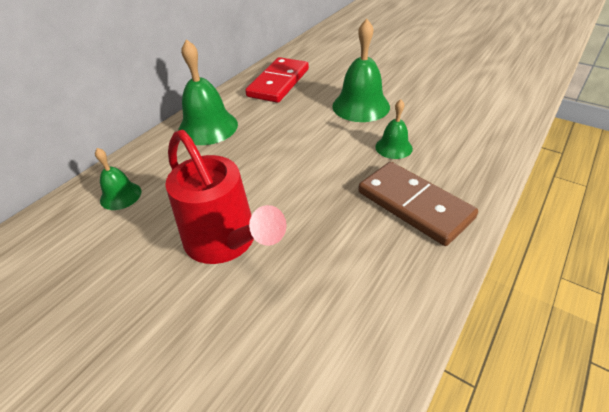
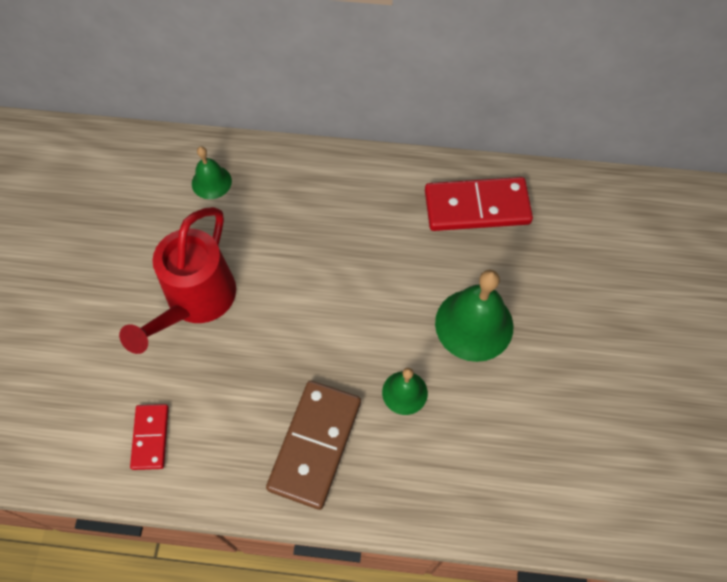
camera: 60 degrees right, 20 degrees up
(208, 127) = (346, 187): green bell -> none
(348, 325) = (150, 437): none -> red domino

